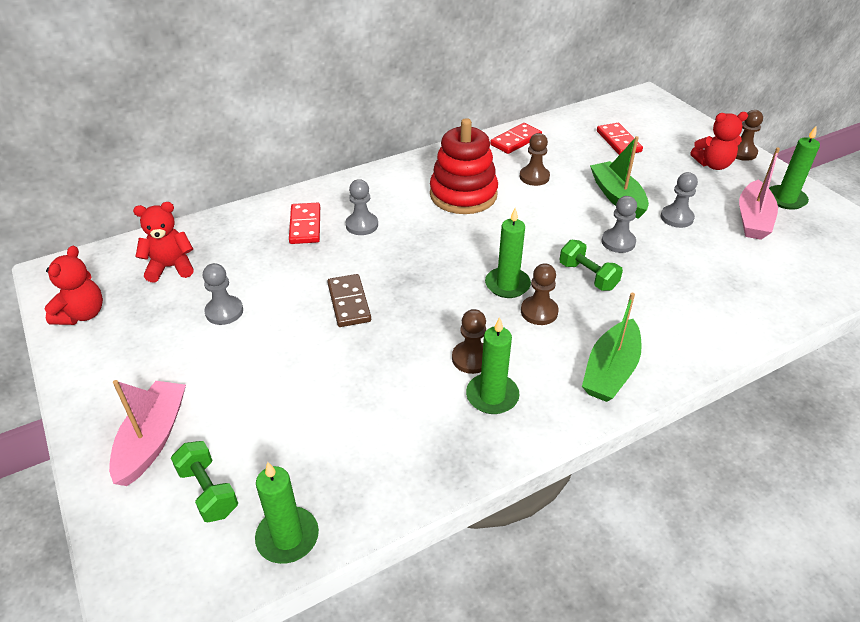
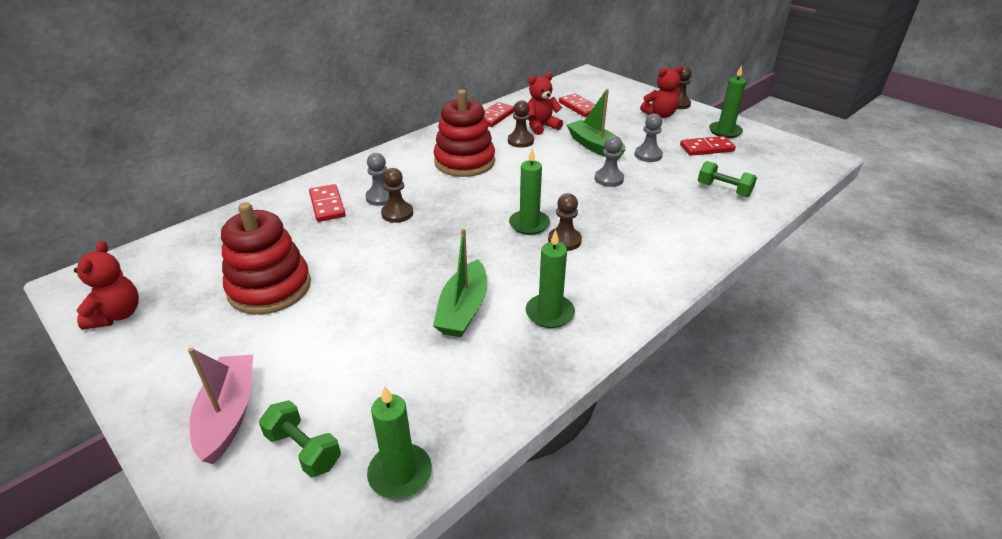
camera: 15 degrees left, 5 degrees down
(171, 267) = (202, 259): red teddy bear -> red teddy bear (541, 127)
(224, 311) = (270, 288): grey pawn -> red stacking toy
(349, 303) = (390, 261): brown domino -> none
(471, 358) = (520, 287): brown pawn -> brown pawn (397, 213)
(588, 276) = (594, 207): green dumbbell -> green dumbbell (724, 190)
(610, 371) = (642, 275): green boat -> green boat (463, 309)
(753, 219) = (706, 148): pink boat -> red domino

